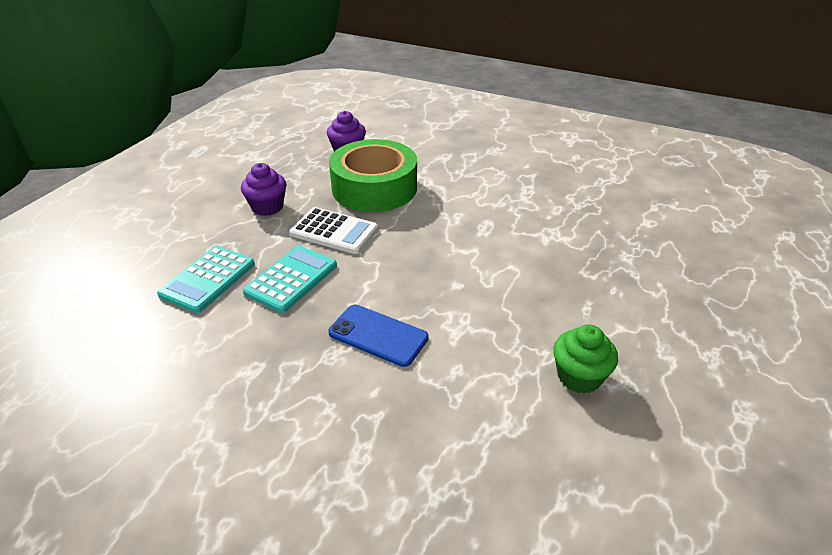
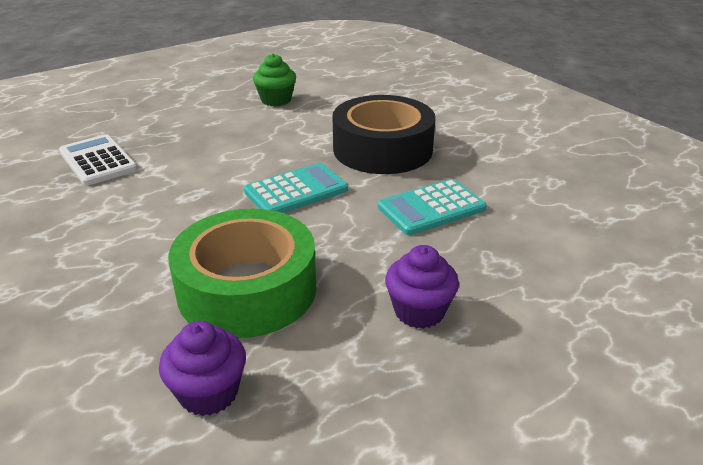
camera: 150 degrees left, 5 degrees down
(208, 279) = (522, 234): turquoise calculator -> turquoise calculator (296, 191)
(334, 231) = (353, 243): white calculator -> white calculator (98, 161)
(378, 335) = (382, 149): blue phone -> black tape

